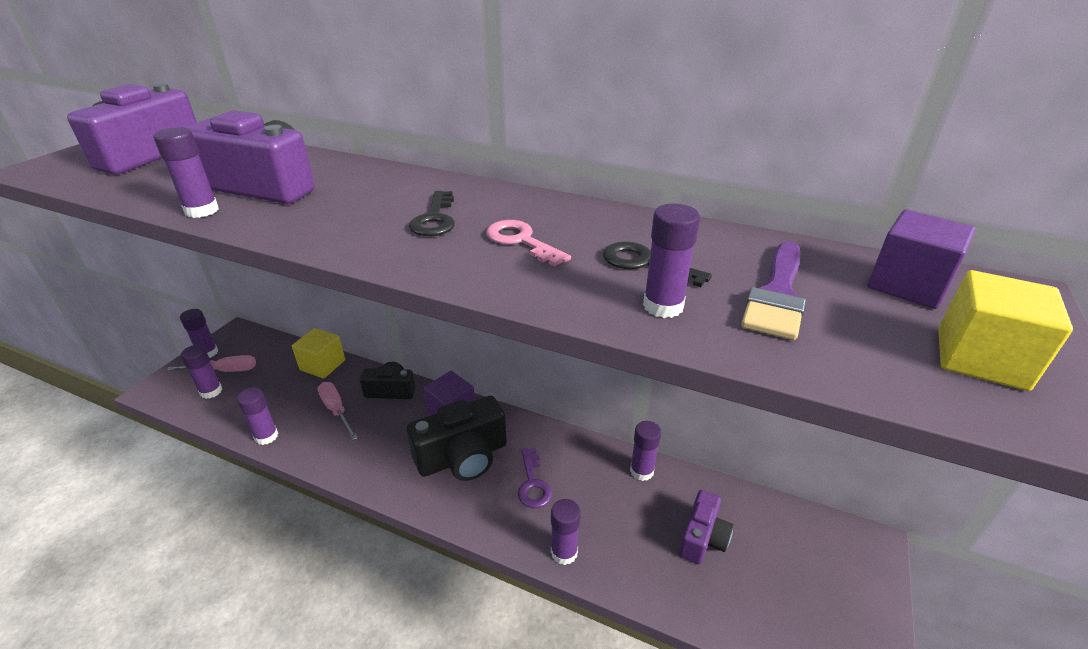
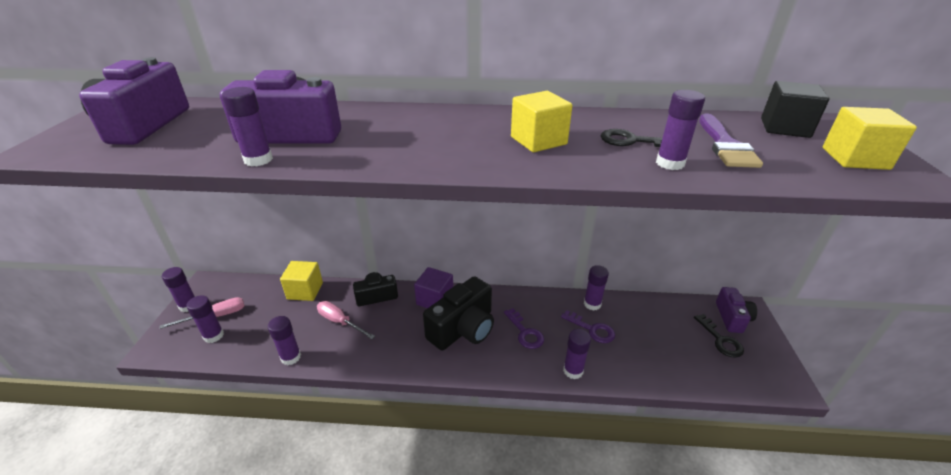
camera: 20 degrees left, 0 degrees up
(435, 219) = (460, 136): black key -> black key (720, 340)
(521, 241) = (538, 140): pink key -> yellow cube
(621, 505) = (592, 329): none -> purple key
(702, 538) = (653, 335): purple camera -> purple camera (732, 318)
(907, 285) = (784, 128): purple cube -> black cube

